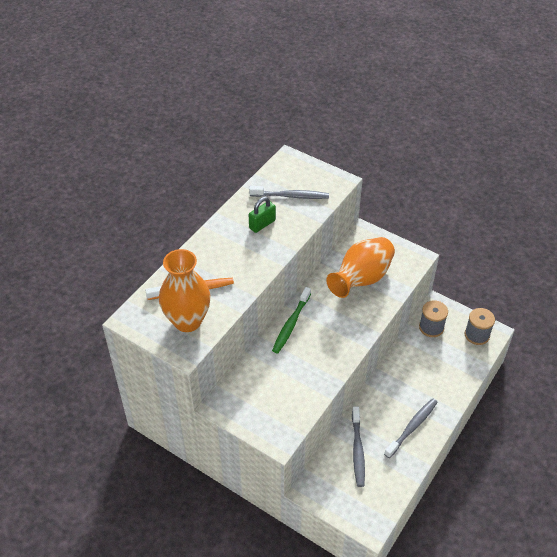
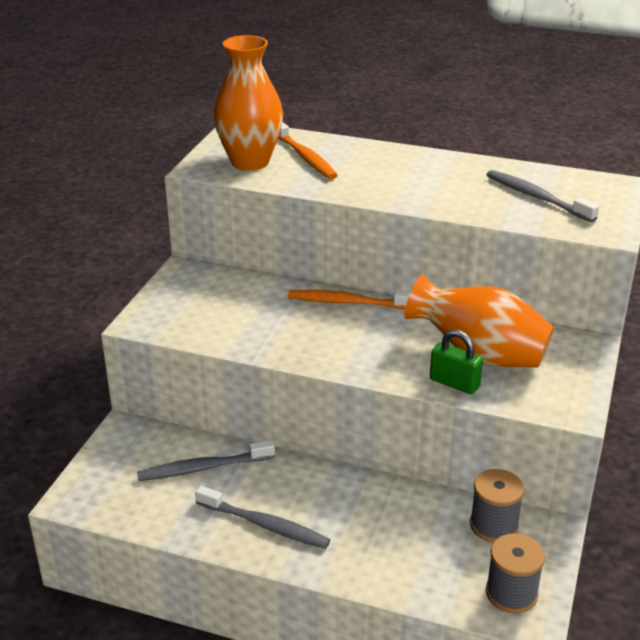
camera: 75 degrees right, 15 degrees down
(262, 224) = (458, 184): green padlock -> green padlock (454, 383)
(291, 196) = (536, 197): grey toothbrush -> grey toothbrush turned 150 degrees clockwise
(291, 324) = (348, 302): green toothbrush -> orange toothbrush

